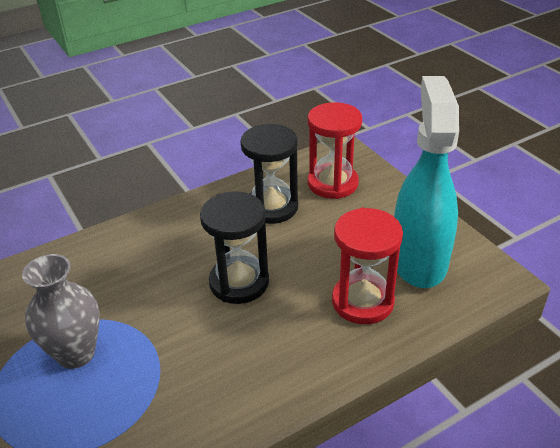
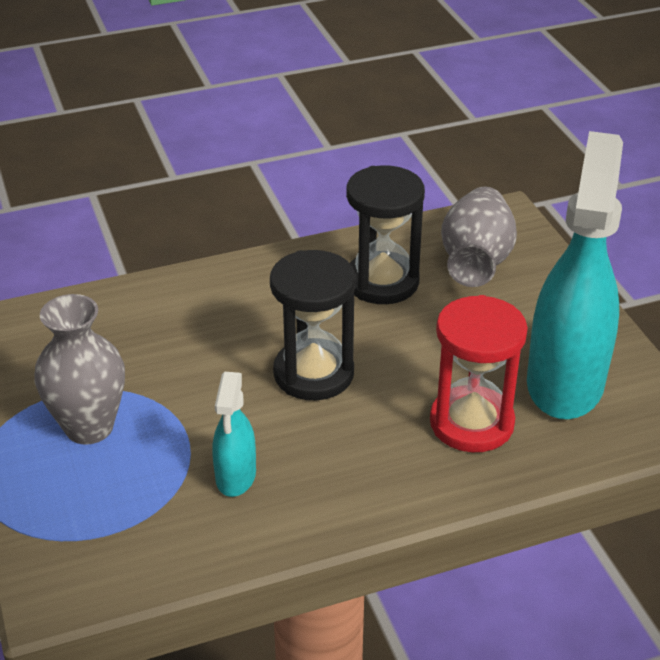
camera: 10 degrees right, 0 degrees up
(198, 375) = (236, 477): none -> turquoise spray bottle
(332, 183) = (476, 261): red hourglass -> grey vase

